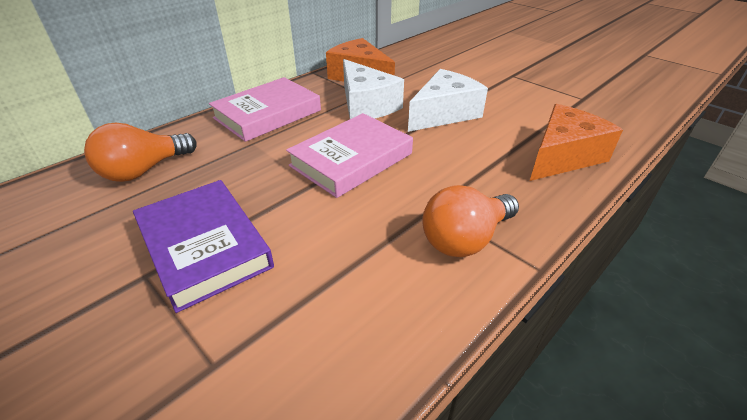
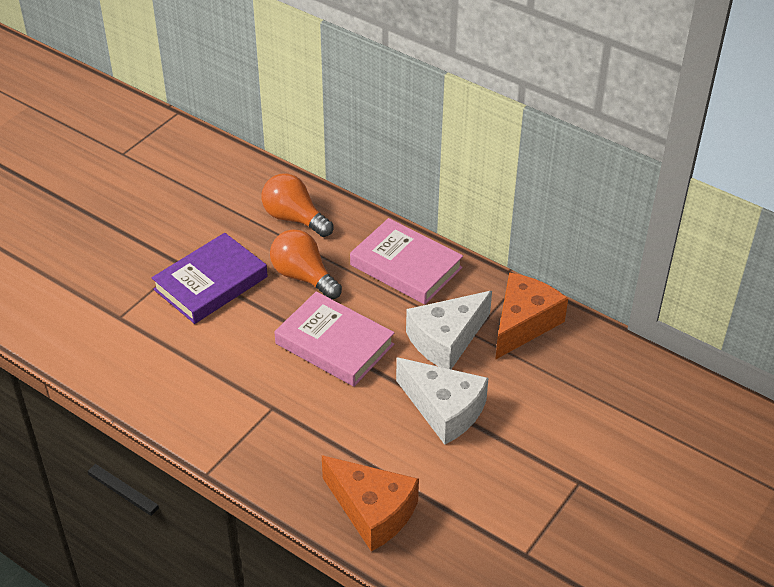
camera: 80 degrees right, 5 degrees up
(465, 239) = (234, 429): orange light bulb -> orange light bulb (303, 276)

